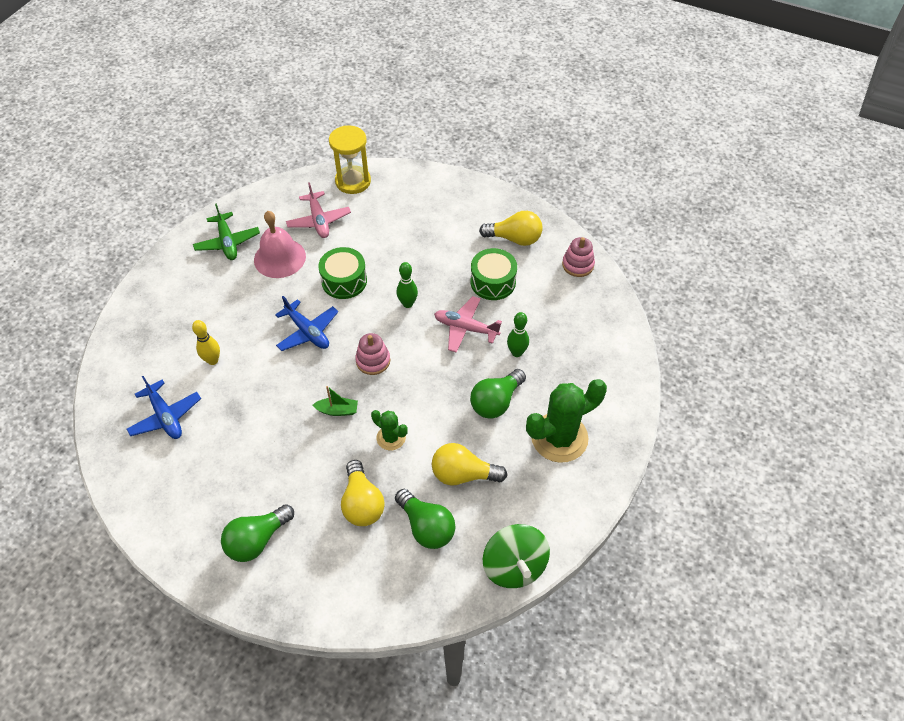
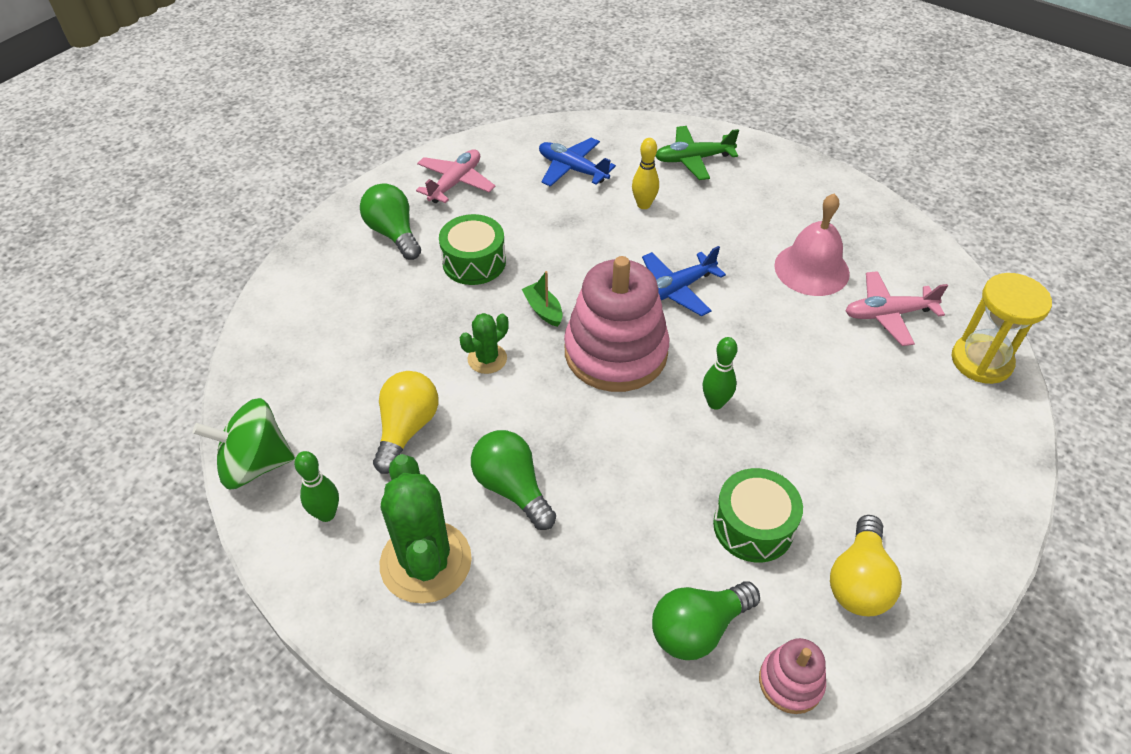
camera: 100 degrees right, 5 degrees down
(165, 416) = (572, 169): blue plane -> blue plane turned 60 degrees clockwise
(227, 242) = (840, 220): green plane -> green plane (693, 159)
(337, 410) = (543, 310): green boat -> green boat turned 135 degrees clockwise
(344, 281) = (765, 333): green drum -> green drum (474, 262)
(362, 503) = (404, 322): yellow light bulb -> none
(373, 361) = (615, 352): pink stacking toy -> pink stacking toy, size x2.10
(426, 526) = (348, 380): green light bulb -> green light bulb (698, 629)
(465, 328) = (658, 471): pink plane -> pink plane (455, 183)
(516, 352) = (598, 534): green bowling pin -> green bowling pin (326, 514)

